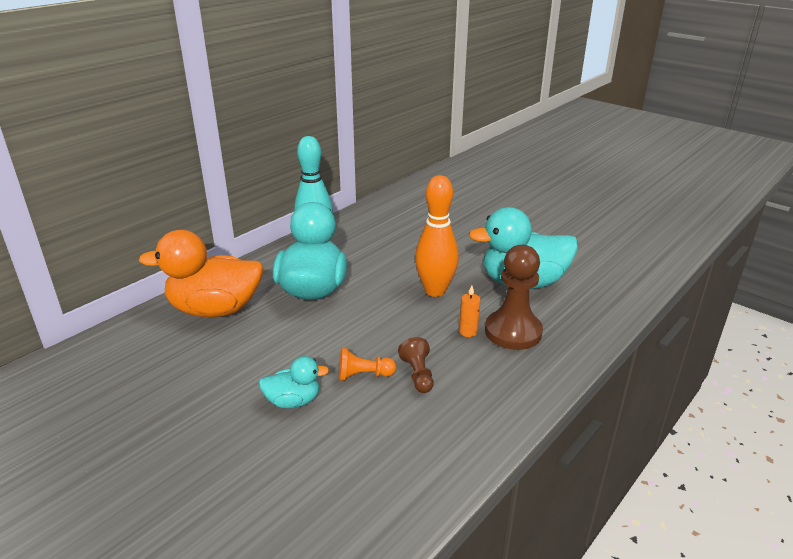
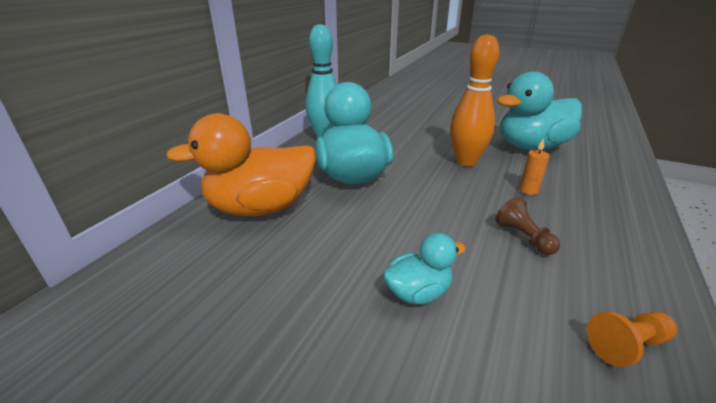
camera: 15 degrees left, 0 degrees up
(363, 375) = (470, 248): orange pawn -> orange pawn (627, 345)
(513, 332) = (566, 184): brown pawn -> none

